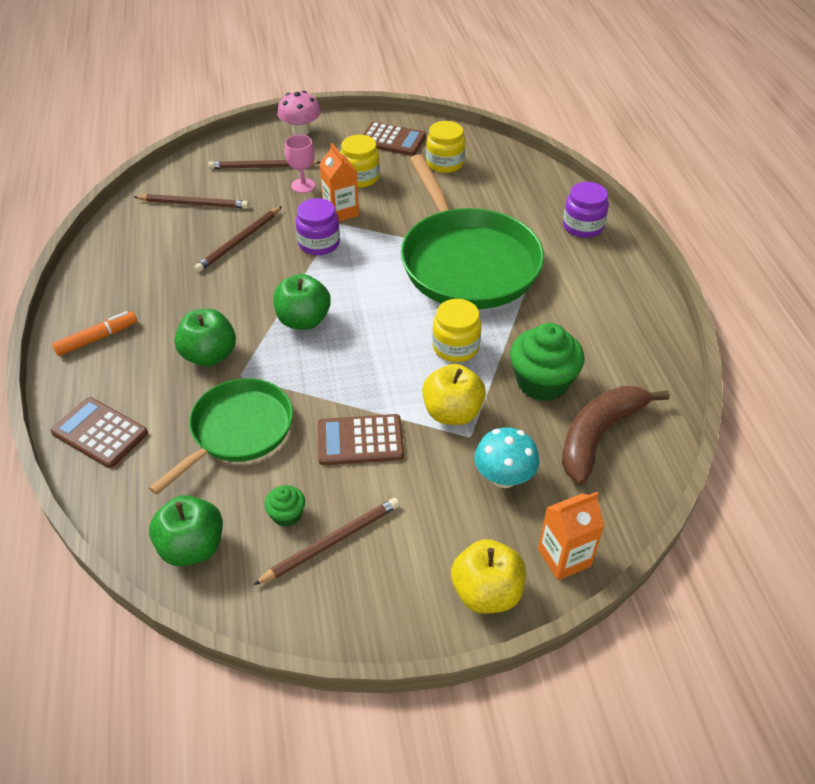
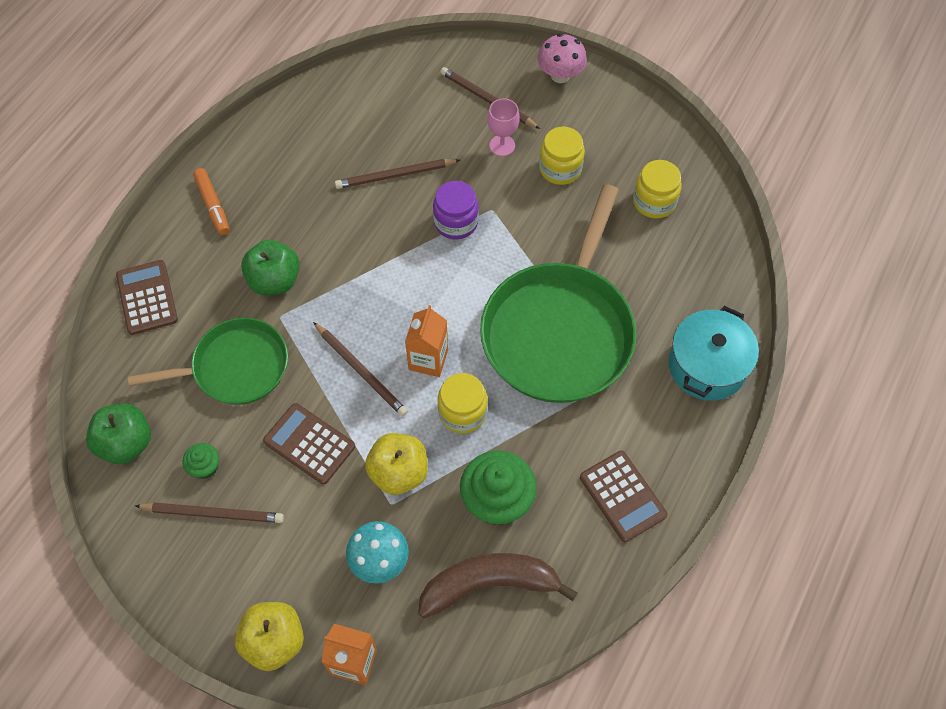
camera: 40 degrees right, 15 degrees up
(97, 338) = (213, 205): orange marker -> orange marker turned 60 degrees clockwise
(193, 204) = (395, 107): brown pencil -> brown pencil (360, 370)
(303, 320) = (371, 296): green apple -> none
(341, 212) = (506, 198): orange carton -> orange carton (428, 359)
(392, 140) = (633, 140): brown calculator -> brown calculator (623, 496)
(583, 226) = (707, 366): purple jar -> turquoise pot

